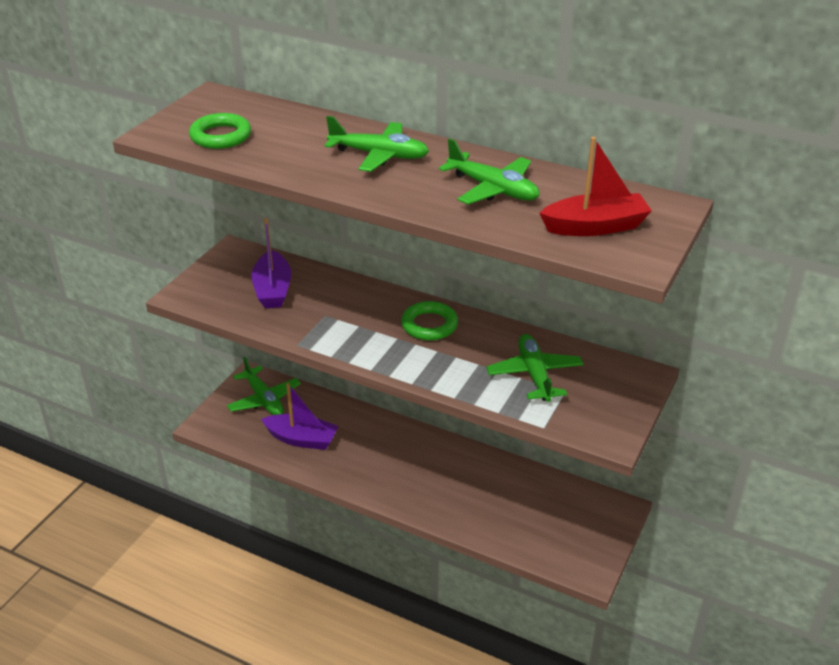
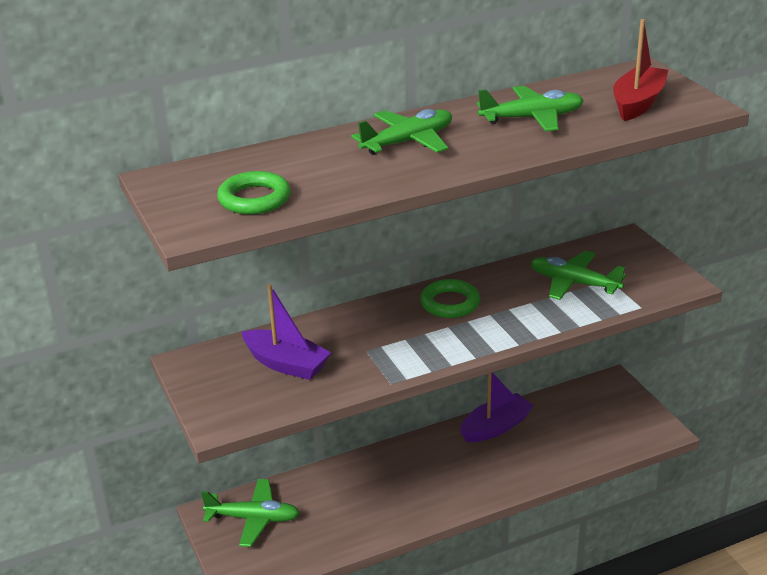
camera: 50 degrees left, 5 degrees down
(302, 439) = (340, 518): purple boat -> purple boat (496, 427)

